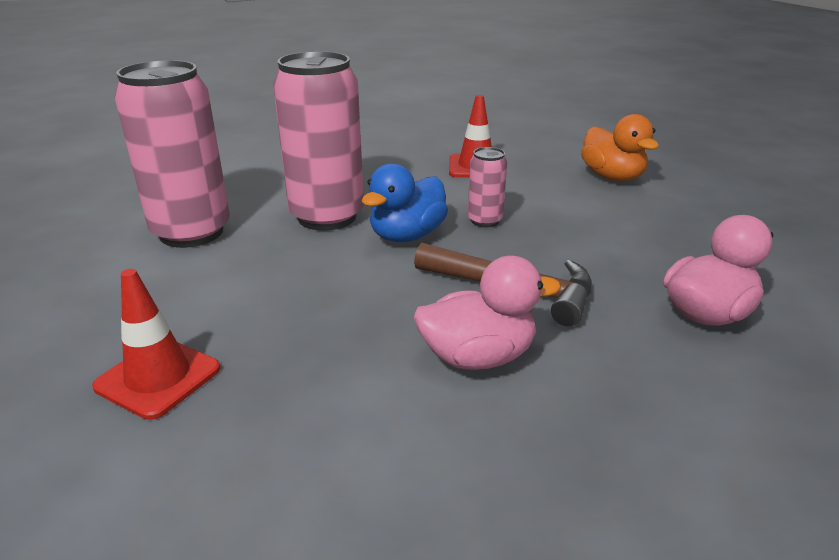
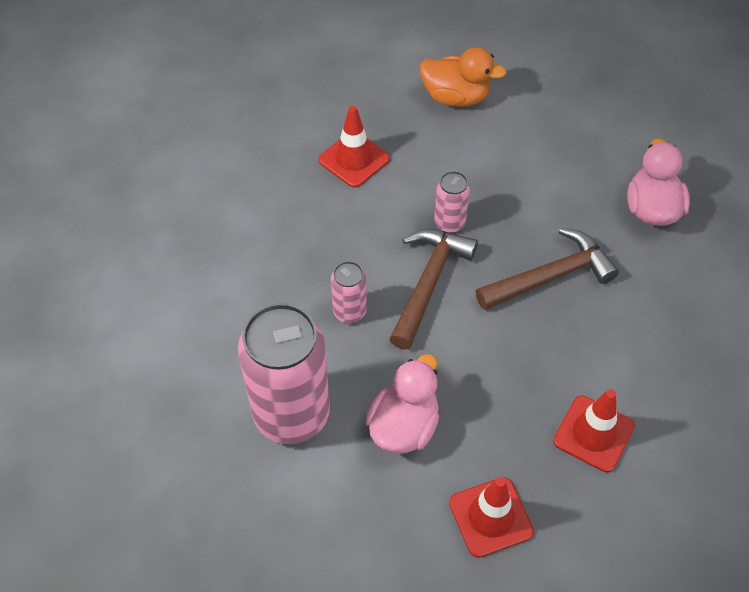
camera: 50 degrees left, 25 degrees up
(327, 217) = (349, 312): pink can -> pink can, size x0.47
(347, 404) = (593, 433): none -> red traffic cone
(407, 236) = (428, 283): blue duck -> brown hammer
(478, 357) = (601, 345): pink duck -> pink duck (404, 426)

